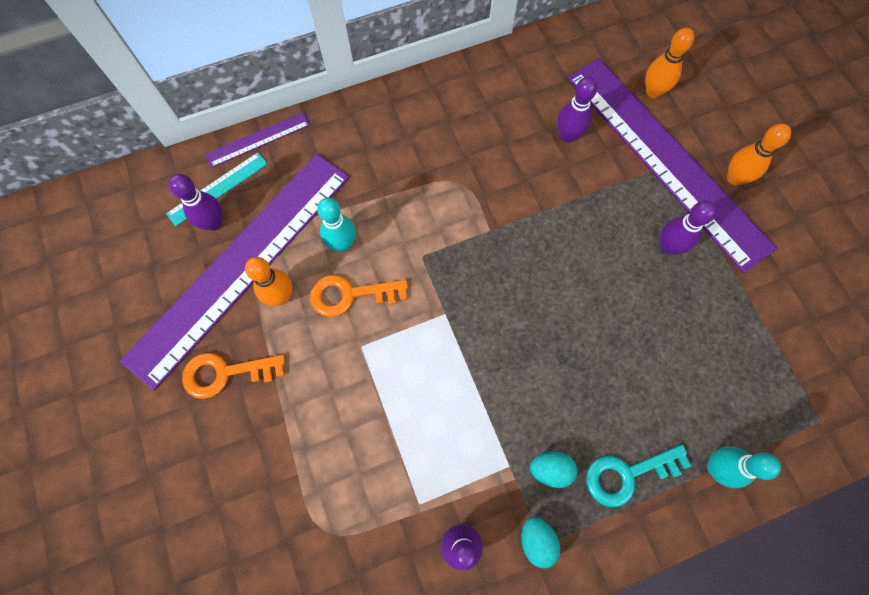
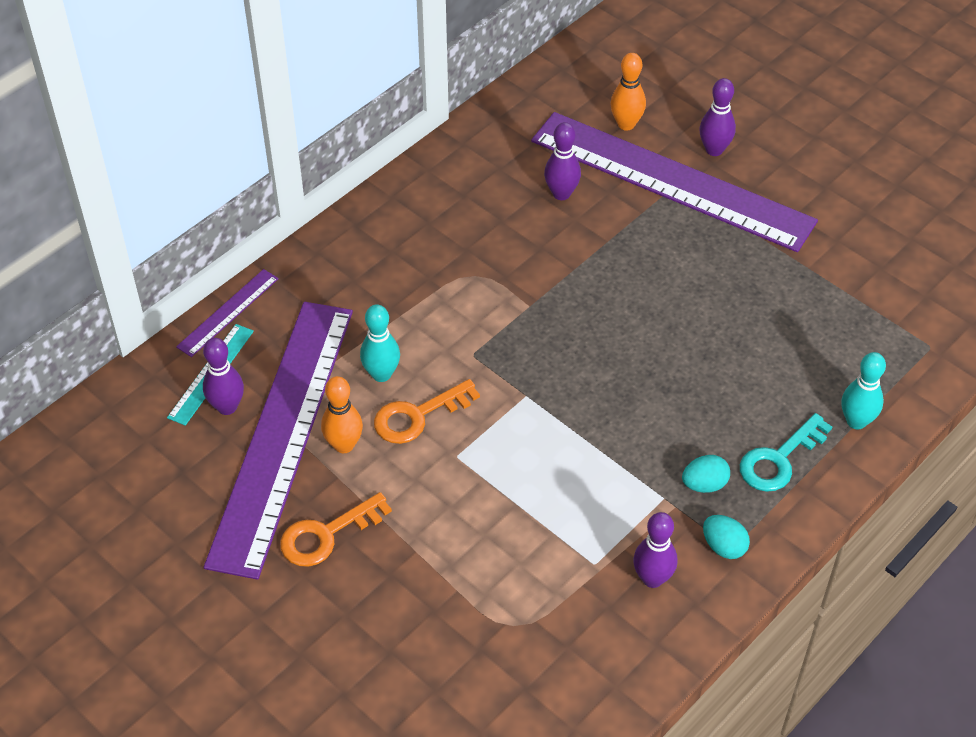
camera: 25 degrees left, 20 degrees down
(668, 246) = (714, 256): purple bowling pin -> purple bowling pin (714, 150)
(734, 178) = (747, 174): orange bowling pin -> none

